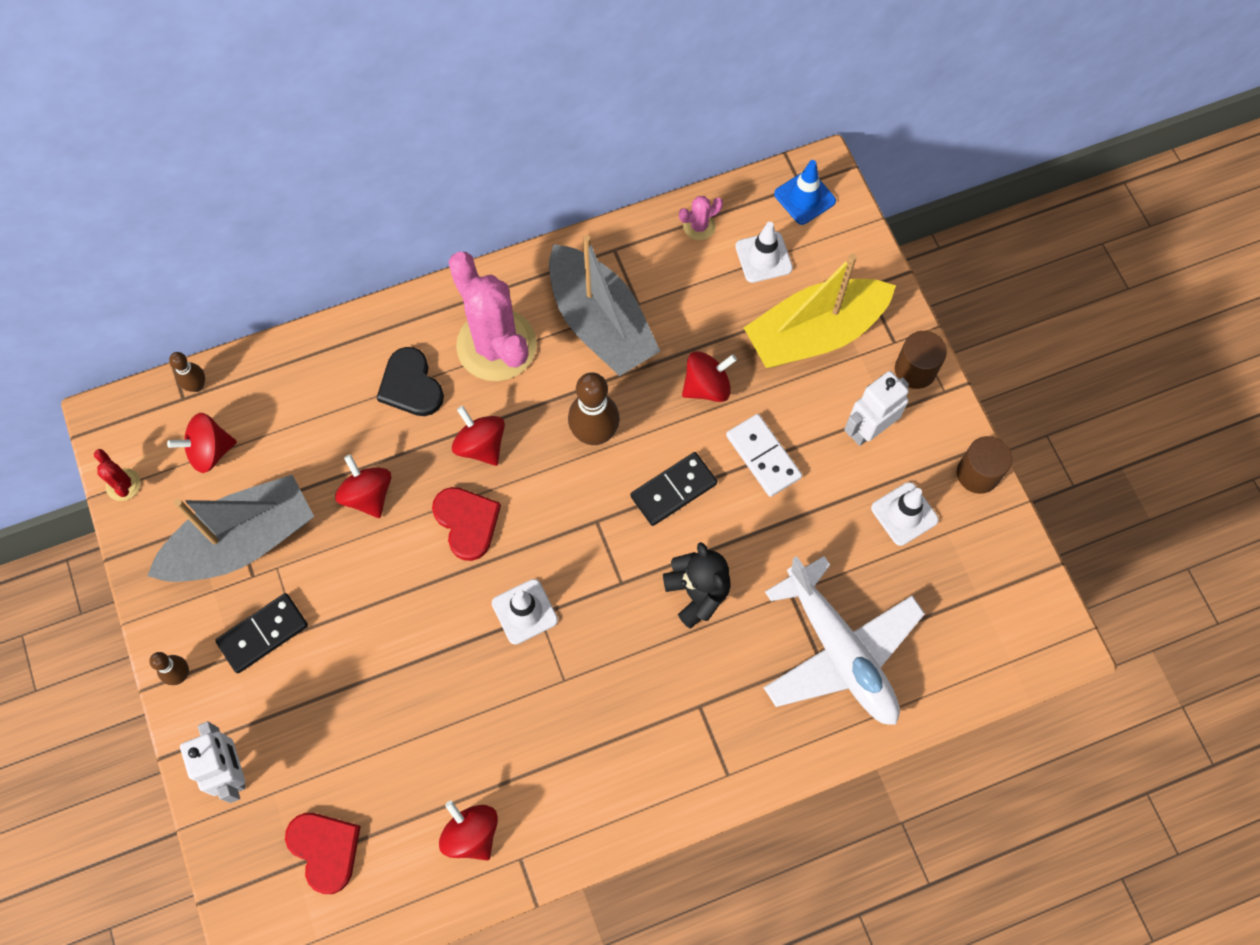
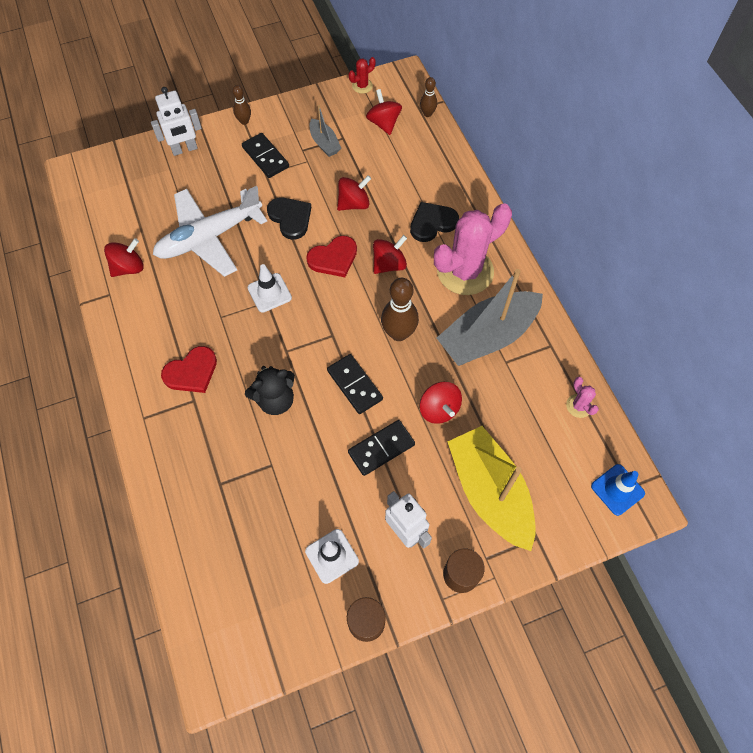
camera: 90 degrees right, 5 degrees down
(242, 542) = (324, 143): grey boat -> grey boat, size x0.48
(325, 849) = (132, 195): red heart -> red heart (192, 372)
(389, 588) = (290, 218): none -> black heart
(763, 257) = (556, 454): white traffic cone -> none
(763, 456) = (381, 448): white domino -> black domino
(840, 652) = (223, 499): white plane -> white plane (209, 238)

